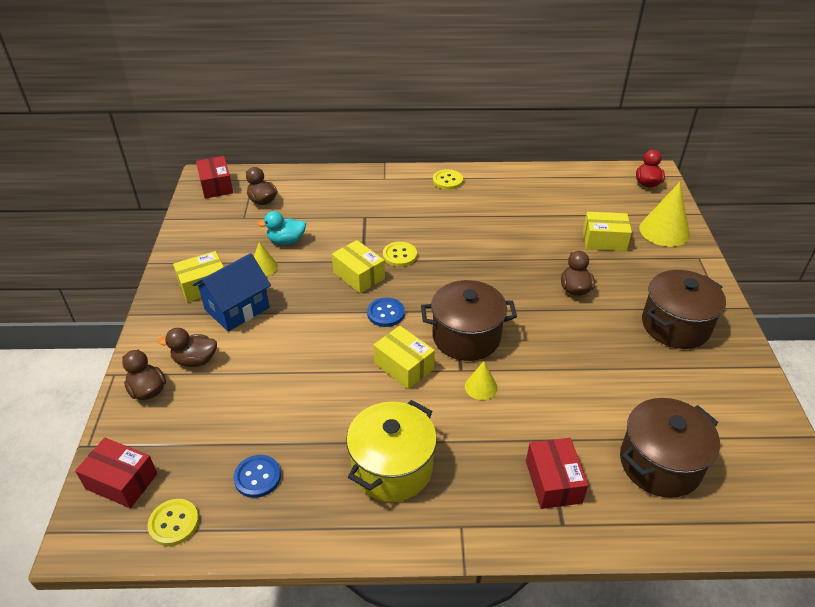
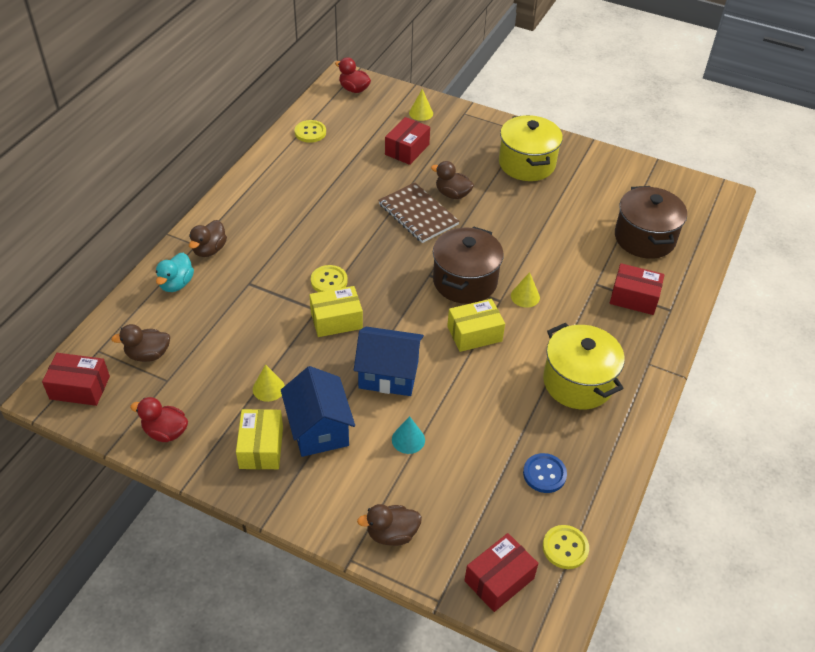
camera: 65 degrees left, 5 degrees up
(195, 360) = (373, 483): brown duck -> brown duck (209, 250)
(196, 236) = (165, 432): none -> red duck
(252, 365) = (408, 439): none -> turquoise cone
(286, 241) = (239, 357): turquoise duck -> turquoise duck (176, 284)
(318, 327) = (388, 374): none -> blue house
(386, 313) = (402, 321): blue button -> none
(447, 180) = (241, 202): yellow button -> yellow button (310, 132)
(526, 277) = (418, 214): none -> brown notebook
(604, 240) = (407, 149): yellow box -> red box
(664, 231) = (421, 113): yellow cone -> yellow cone, size x0.53
(675, 325) = (527, 164): brown pot -> yellow pot

